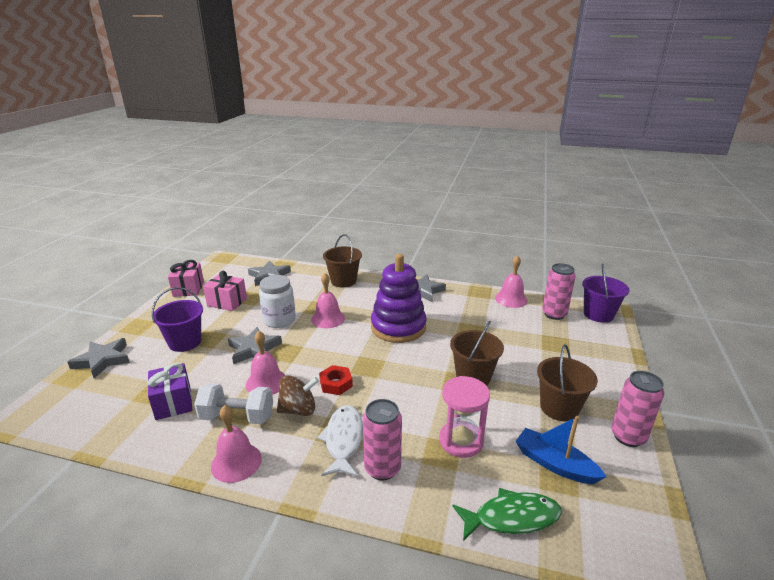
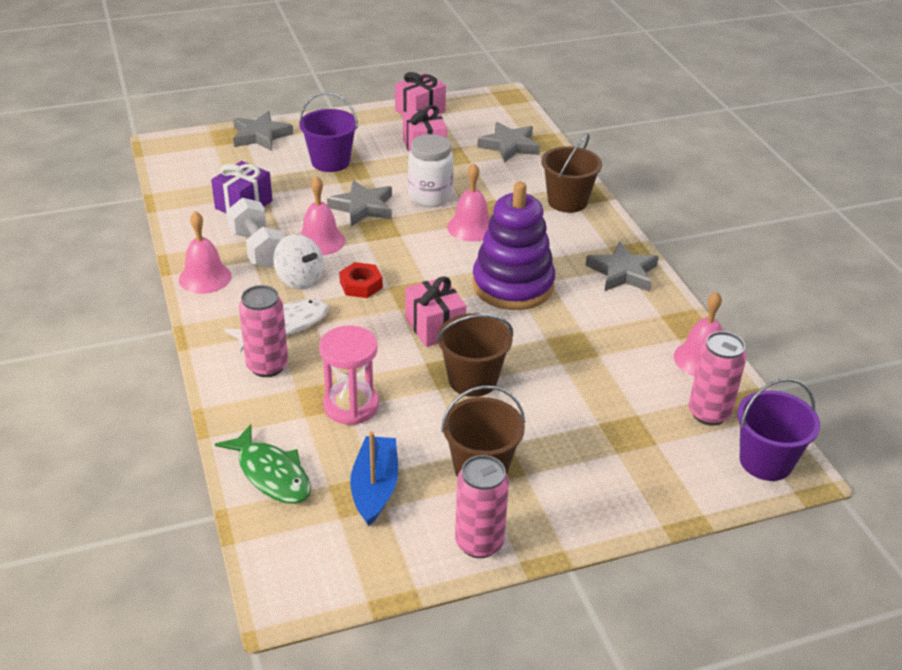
camera: 55 degrees right, 10 degrees up
(298, 410) = (300, 280): brown spinning top -> white spinning top
(409, 370) = (435, 327): none -> pink gift

